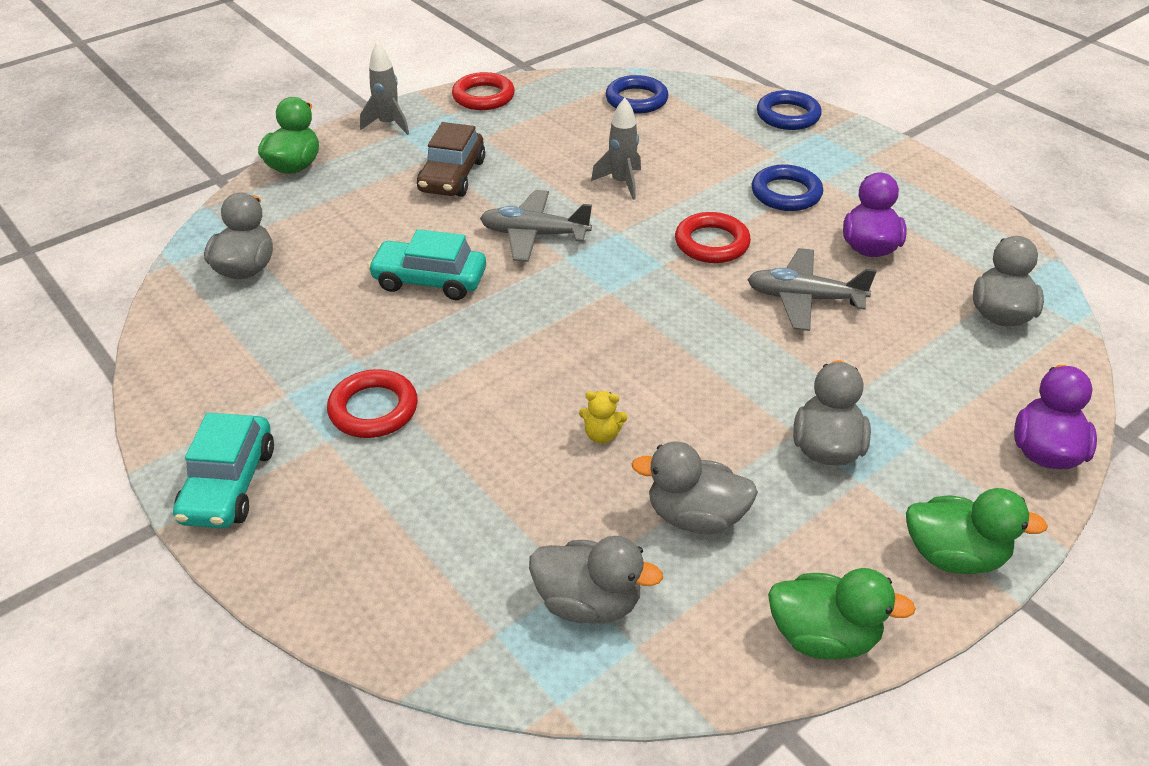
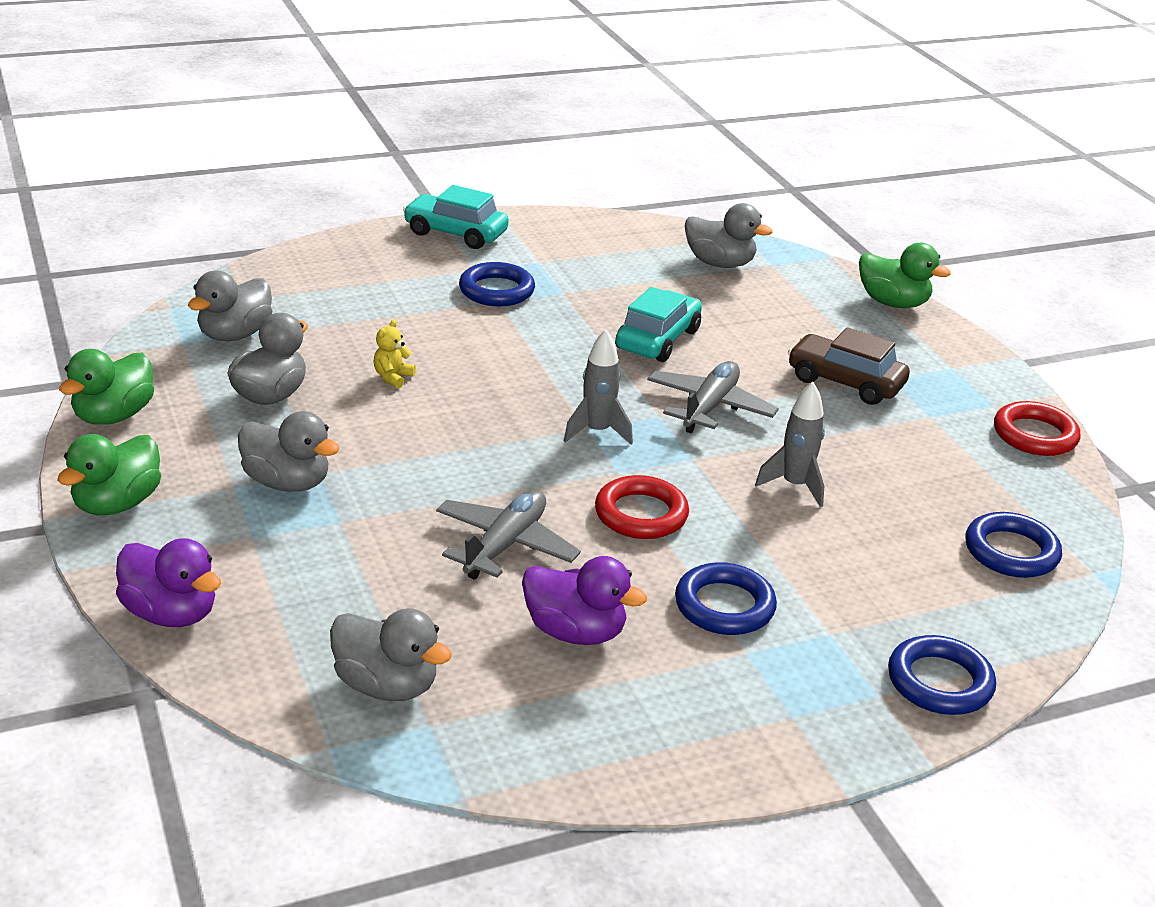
camera: 105 degrees right, 10 degrees down
(373, 409) = (496, 290): red ring -> blue ring
(388, 124) = (972, 363): grey rocket -> grey rocket (597, 432)

